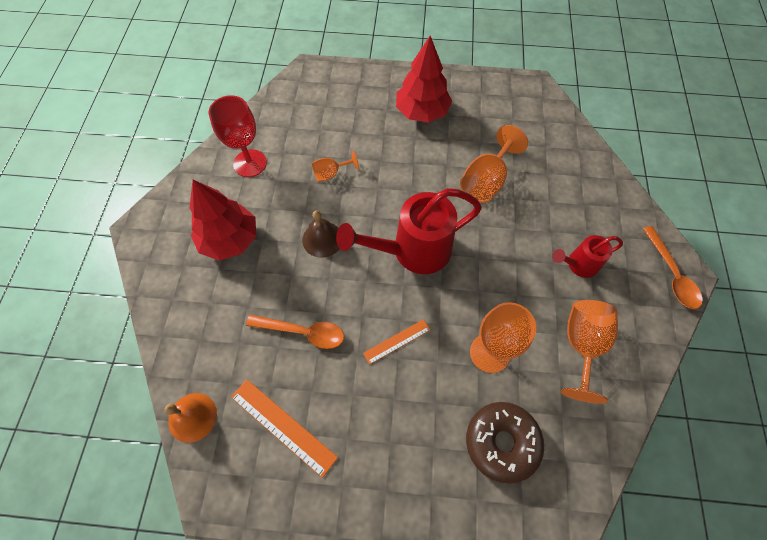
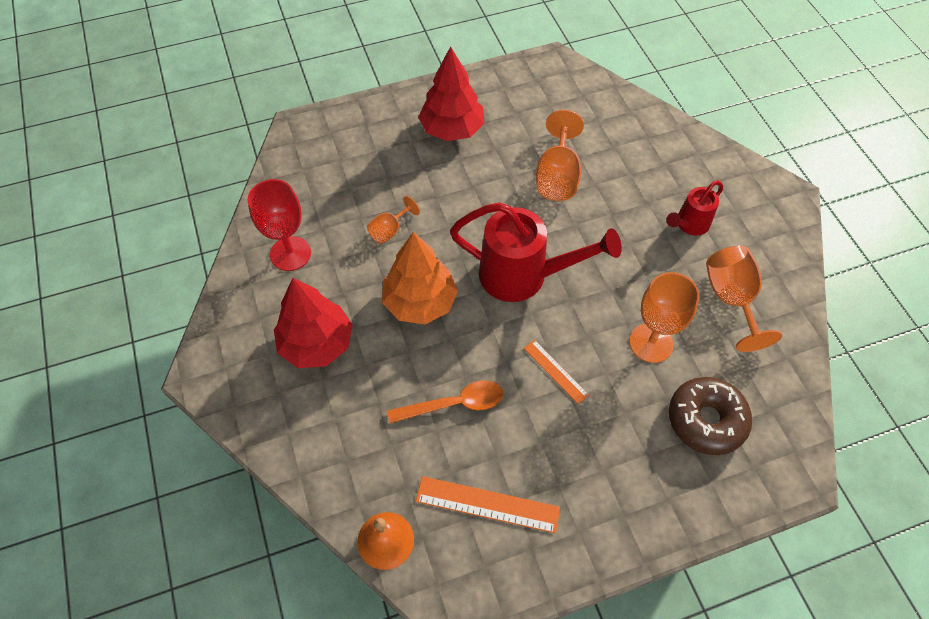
camera: 25 degrees left, 5 degrees down
(322, 239) = (420, 302): brown bell -> orange tree
(397, 341) = (555, 371): orange ruler -> orange ruler turned 75 degrees counterclockwise
(413, 251) = (523, 276): red watering can -> red watering can turned 120 degrees counterclockwise
(671, 274) = (777, 200): orange spoon -> none

